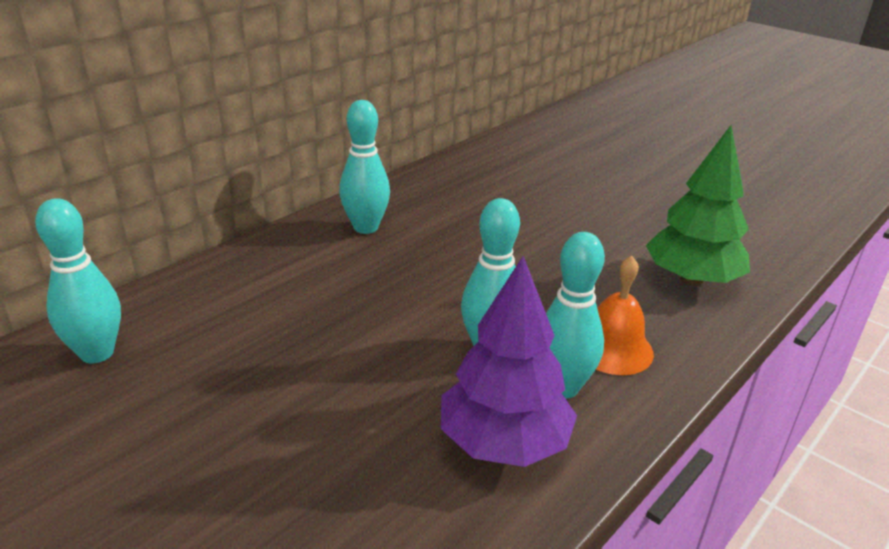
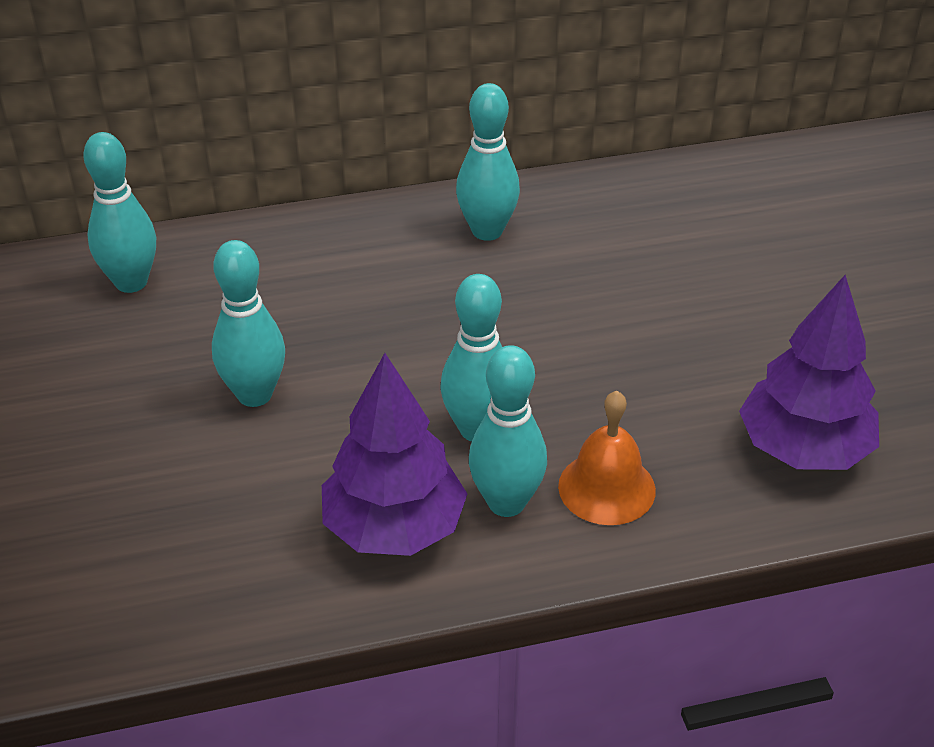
camera: 35 degrees right, 10 degrees up
(292, 394) = (254, 394): none -> turquoise bowling pin
(691, 279) = (803, 449): green tree -> purple tree

